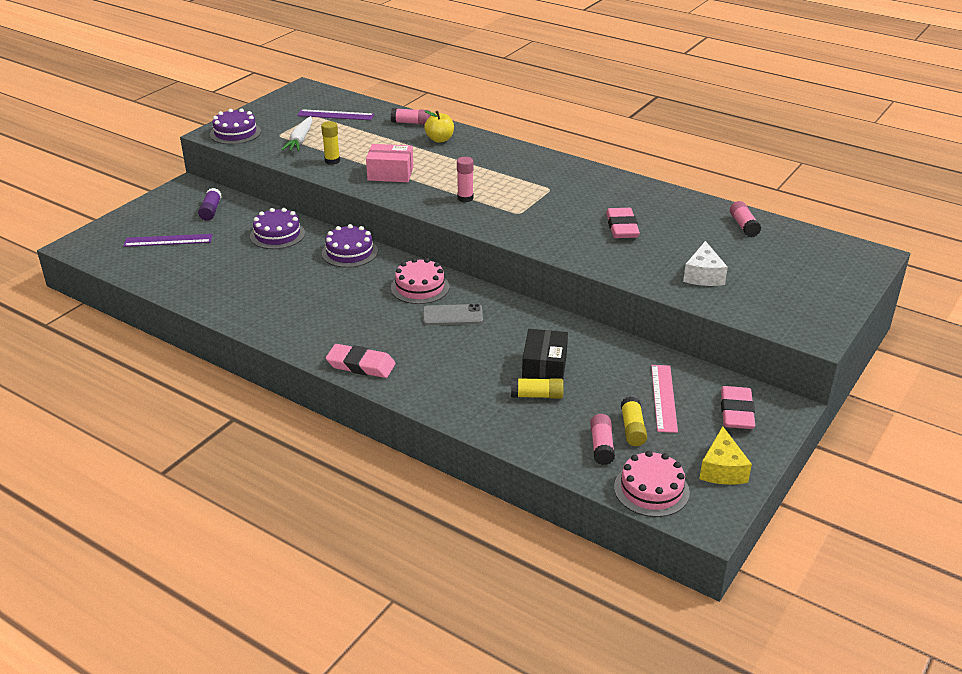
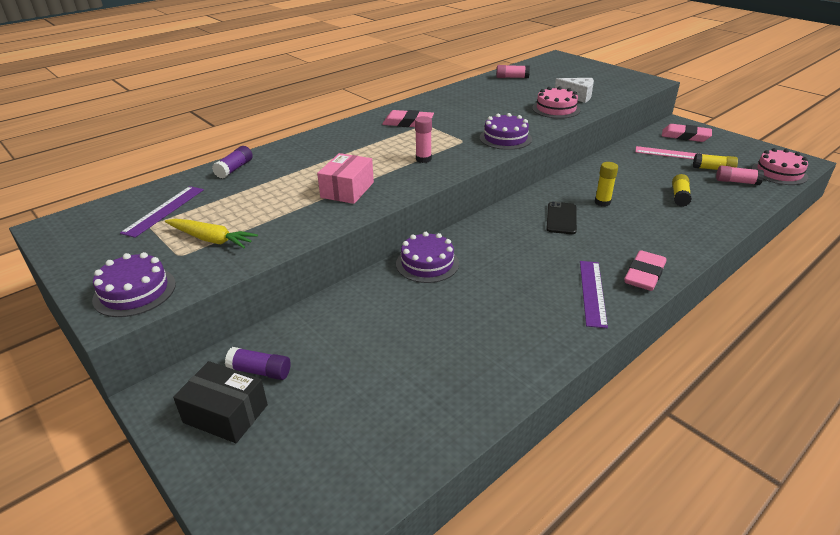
camera: 75 degrees left, 0 degrees up
(168, 240) = (324, 421): purple ruler -> purple ruler (592, 292)
(277, 235) = (362, 312): purple cake -> purple cake (505, 138)
(300, 140) = (211, 239): white carrot -> yellow carrot
(332, 161) = (289, 221): yellow glue stick -> yellow glue stick (602, 202)
(411, 123) = (234, 169): pink glue stick -> purple glue stick
(420, 287) = (509, 229): pink cake -> pink cake (556, 109)
(439, 139) = (289, 158): yellow apple -> none
(452, 315) = (561, 218): grey phone -> black phone
(544, 368) = (641, 189): black box -> black box (225, 414)
(622, 227) = (501, 109): pink eraser -> pink eraser (408, 123)
(722, 469) = (748, 149): yellow cheese -> none

